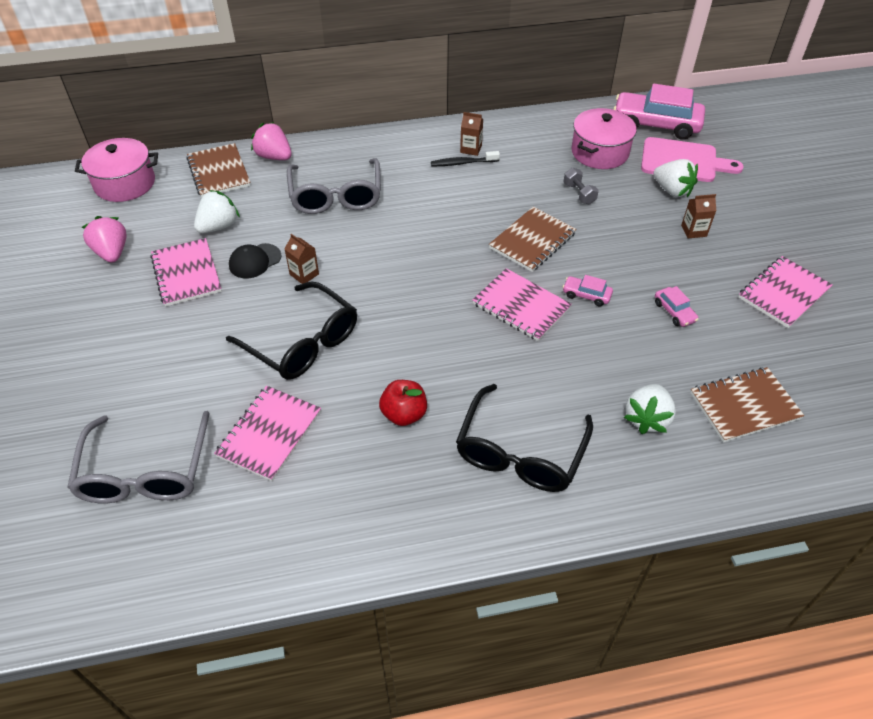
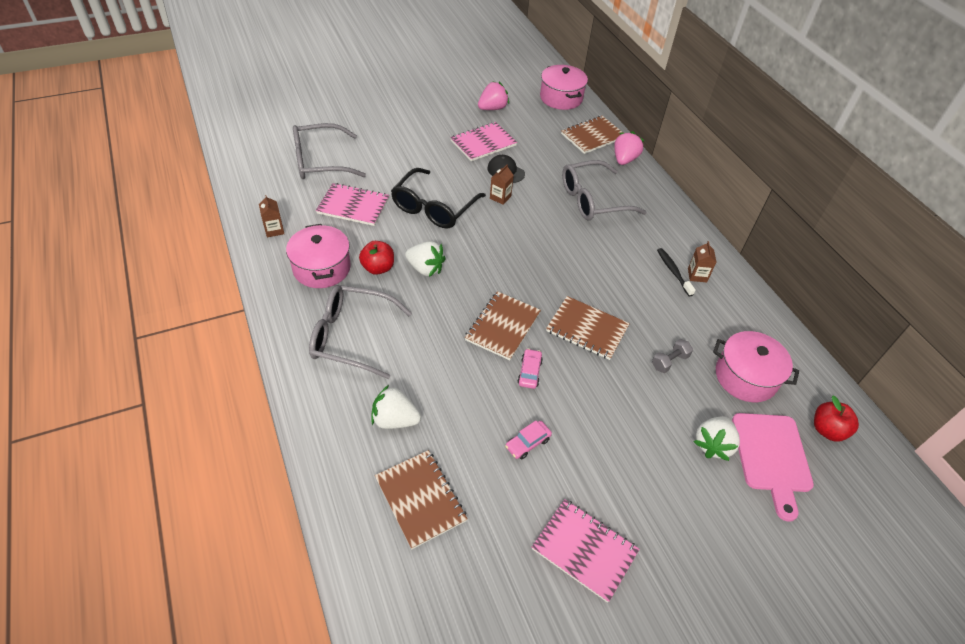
camera: 75 degrees right, 0 degrees up
(219, 226) = (535, 147): white strawberry -> white strawberry (425, 268)
(390, 480) = (322, 268): none -> pink pot
(520, 452) = (351, 336): black glasses -> grey glasses
(521, 306) = (503, 326): pink notebook -> brown notebook
(656, 124) = (827, 430): pink car -> red apple
(693, 231) = (653, 464): brown carton -> brown carton (274, 230)

